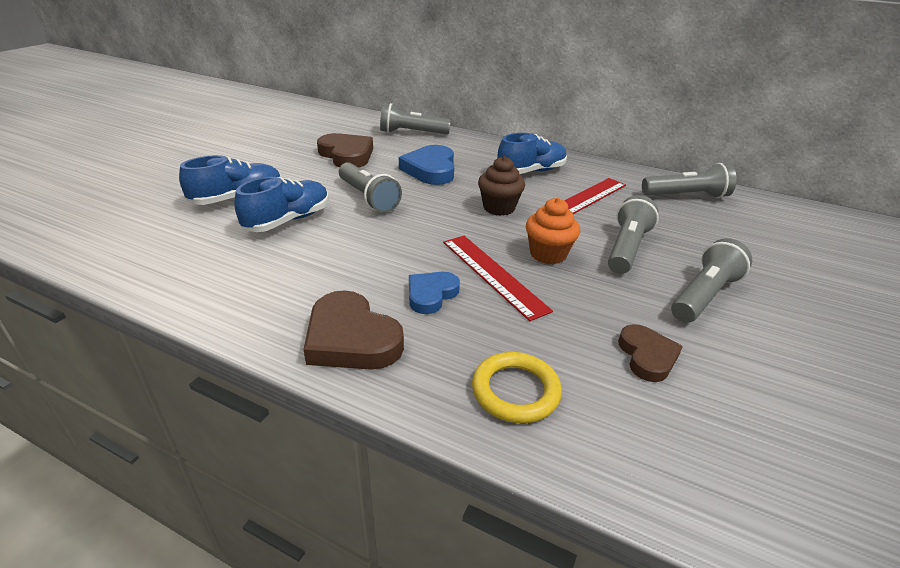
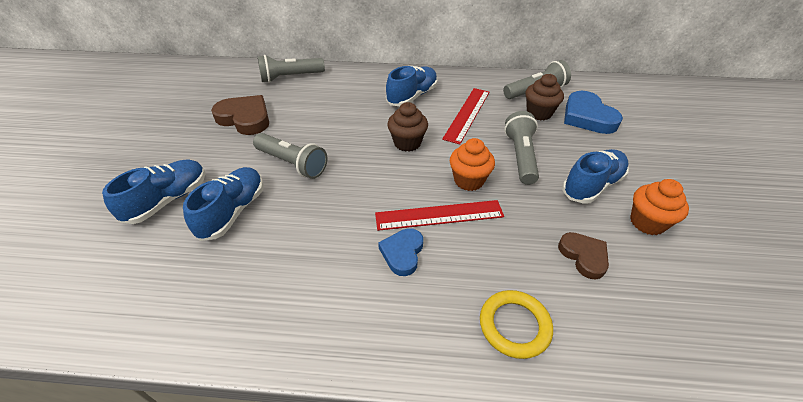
camera: 20 degrees left, 10 degrees up
(351, 339) = (363, 324): brown heart -> none
(430, 169) = (329, 116): blue heart -> blue heart (587, 117)
(493, 274) = (439, 215): red ruler -> red ruler turned 45 degrees counterclockwise
(677, 216) = (539, 113): none -> brown cupcake
(703, 295) = (592, 185): grey flashlight -> blue shoe
(759, 349) = (647, 222): none -> orange cupcake

